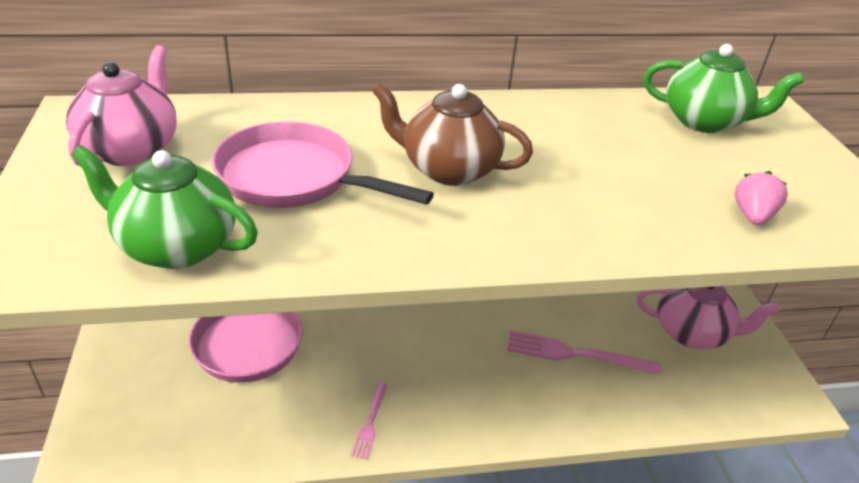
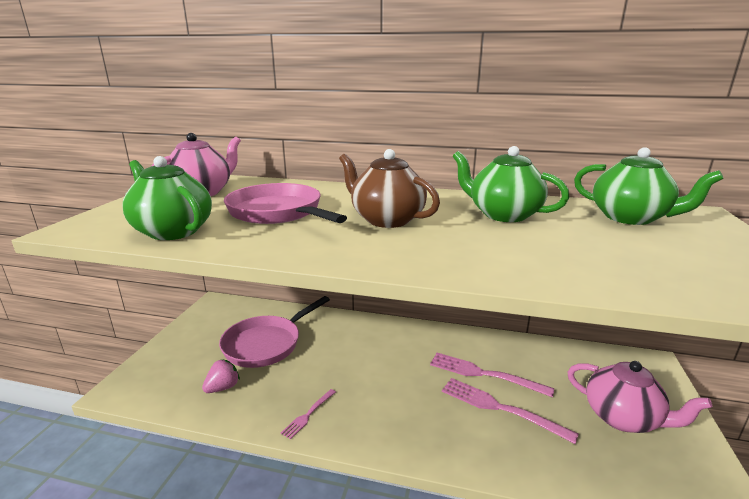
camera: 25 degrees right, 15 degrees down
(542, 316) = (483, 374): none -> pink fork
(575, 136) = (503, 215): none -> green teapot
(752, 216) = (641, 275): pink strawberry -> pink strawberry (223, 387)

